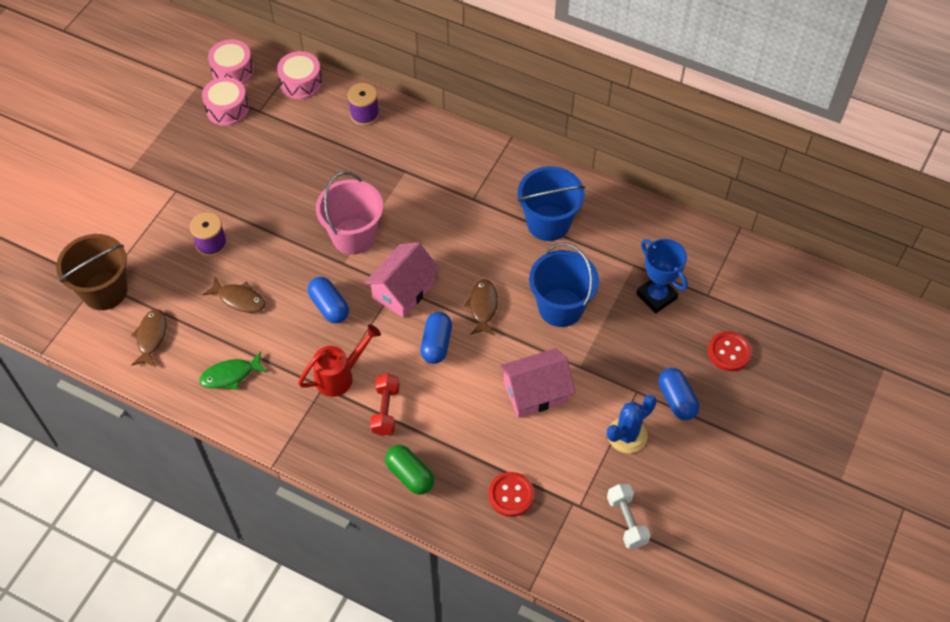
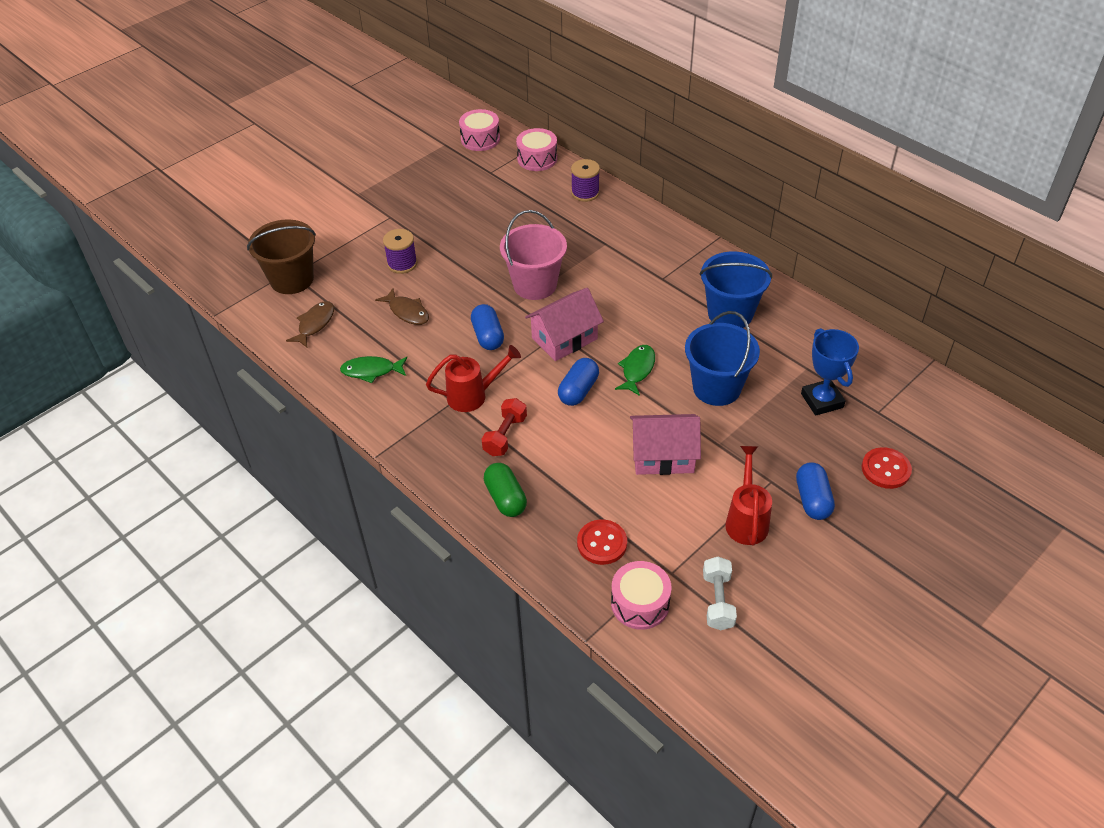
camera: 20 degrees right, 10 degrees down
(227, 109) = (463, 165): pink drum -> pink drum (640, 603)
(483, 307) = (637, 369): brown fish -> green fish
(627, 435) = (746, 519): blue cactus -> red watering can

